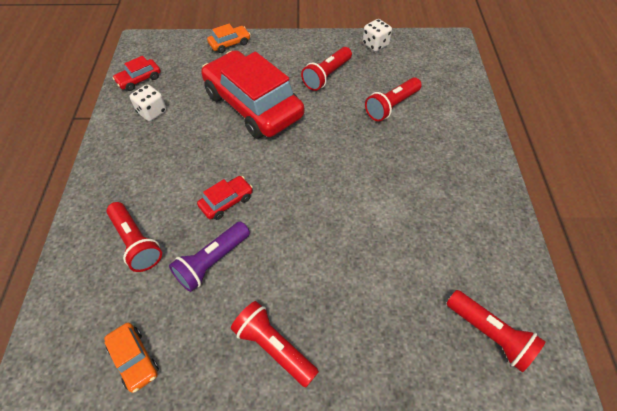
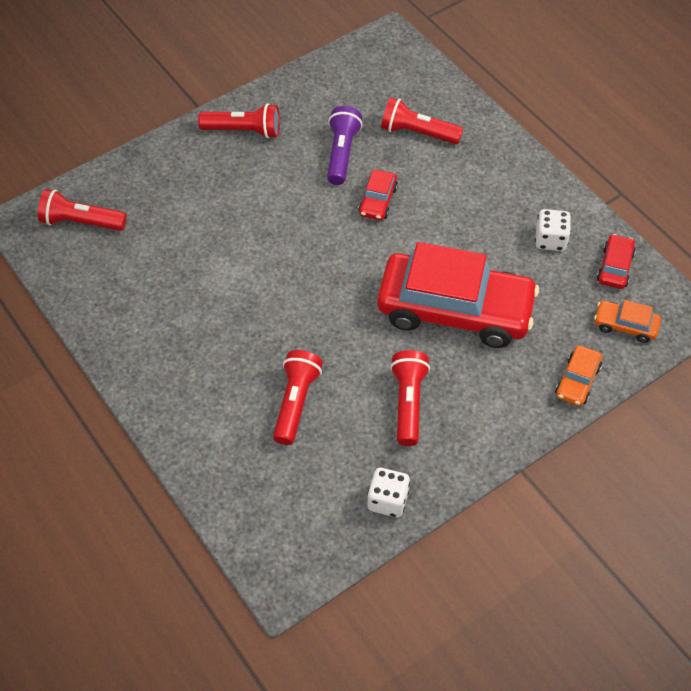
camera: 145 degrees right, 0 degrees up
(134, 359) = (335, 77): orange car -> orange car (625, 326)

